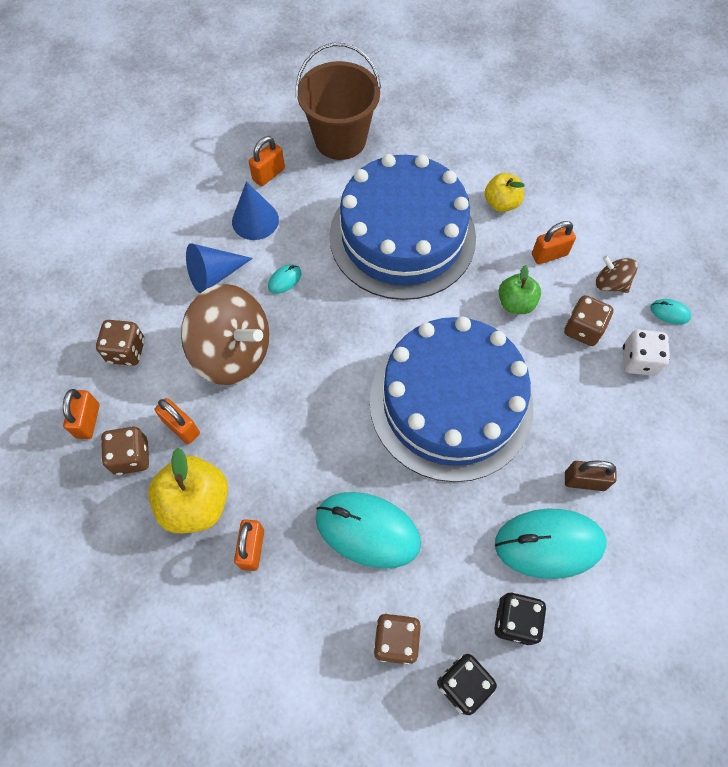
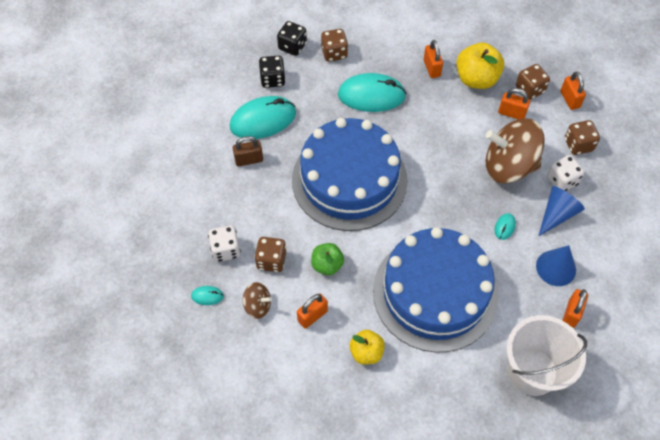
camera: 160 degrees right, 5 degrees down
(181, 312) = (561, 181): none -> white dice
(340, 139) = (532, 371): brown bucket -> white bucket

